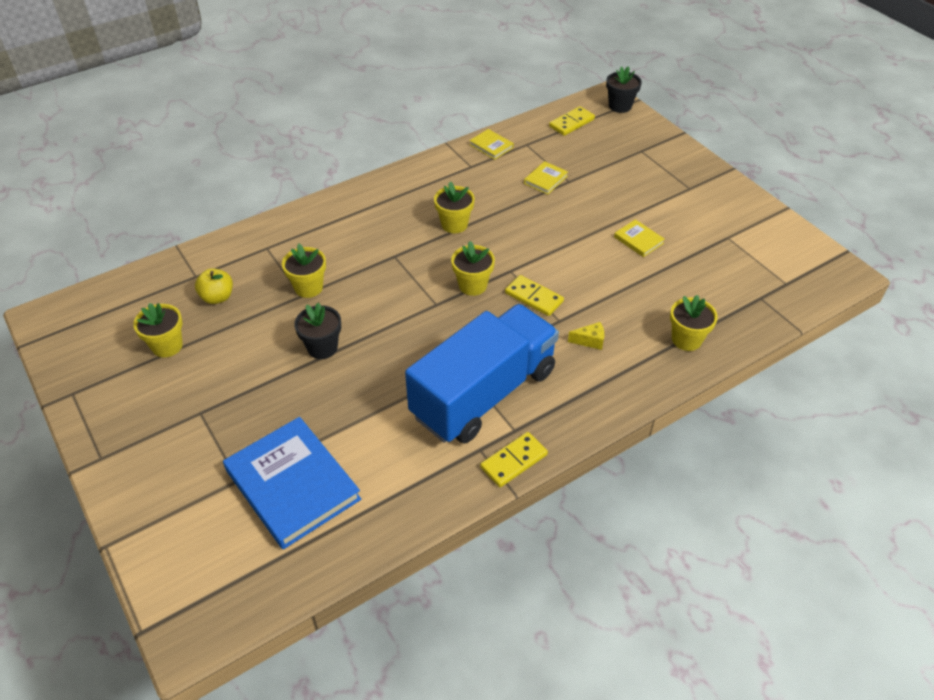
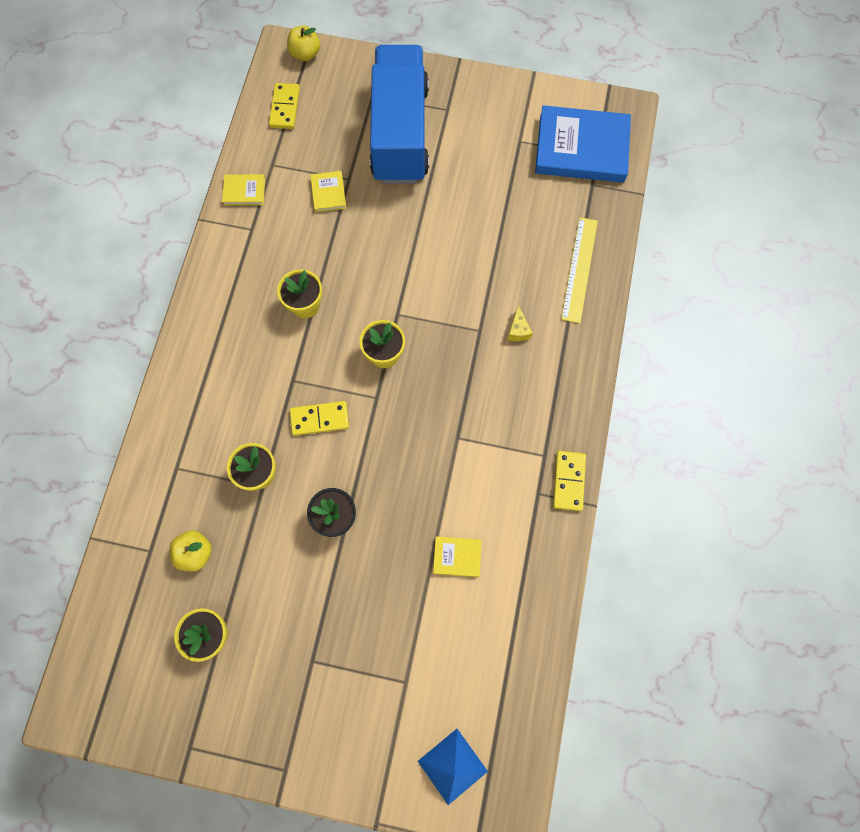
camera: 45 degrees left, 25 degrees up
(197, 562) = (452, 766): none -> blue pyramid
(292, 485) = (447, 647): blue book -> blue book (581, 148)
(483, 393) = (493, 445): blue truck -> blue truck (400, 133)
(533, 297) = (440, 325): yellow domino -> yellow domino (319, 419)
(590, 341) = (518, 330): yellow cheese -> yellow cheese turned 135 degrees clockwise
(620, 106) = (305, 54): black flower pot -> yellow apple
(638, 240) = (460, 199): yellow book -> yellow book (457, 557)
(686, 339) = (579, 269): yellow flower pot -> yellow ruler

